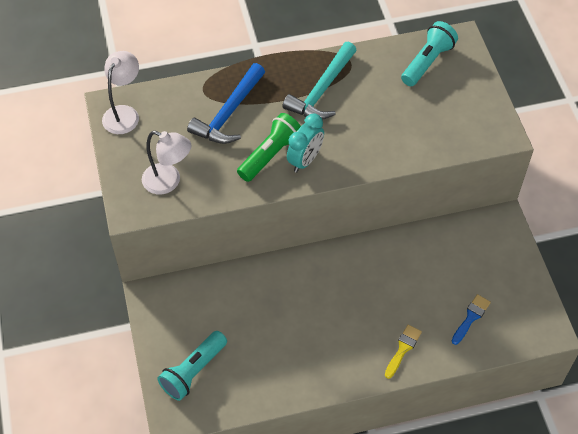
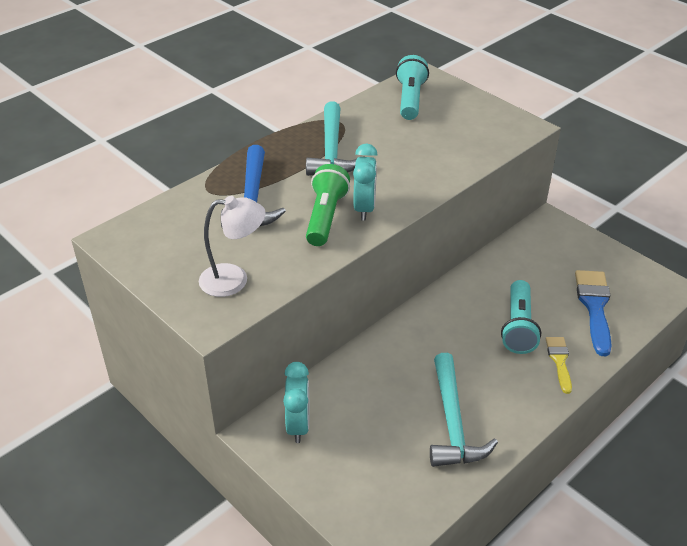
camera: 30 degrees left, 15 degrees down
(124, 113) = (134, 240): white lamp -> none
(179, 303) = (298, 425): none -> turquoise clock
(193, 371) = (366, 485): turquoise flashlight -> turquoise flashlight (518, 327)
(285, 357) = (453, 423): none -> turquoise hammer
(471, 317) = (594, 307): blue brush -> blue brush, size x1.69

